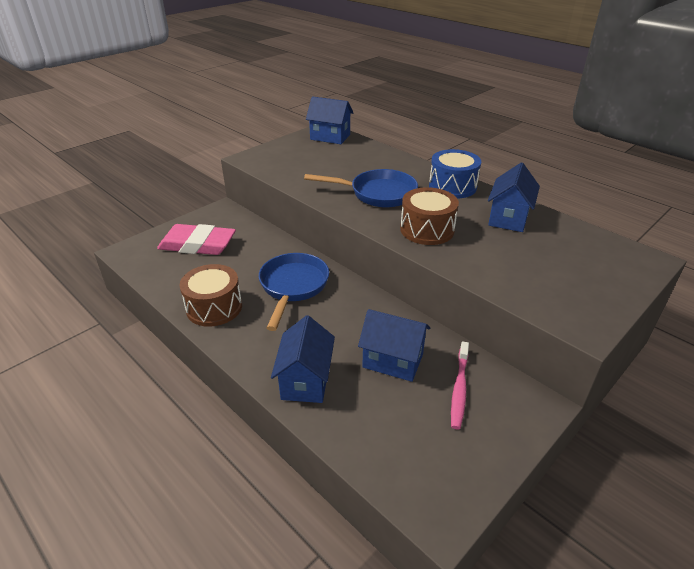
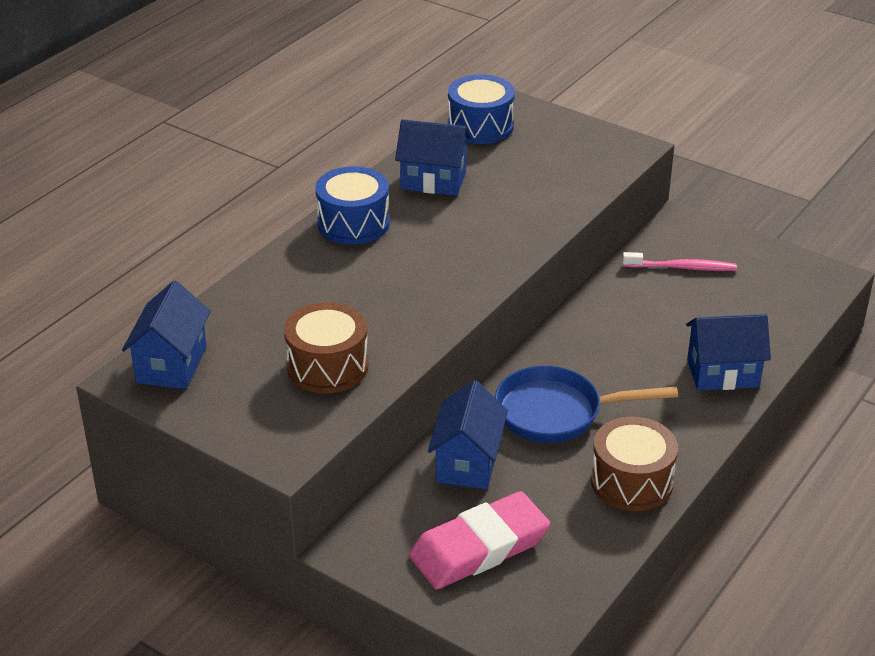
camera: 100 degrees left, 0 degrees up
(197, 244) = (479, 547): pink eraser -> pink eraser turned 60 degrees clockwise
(378, 193) = (393, 289): blue pan -> none
(393, 360) = (662, 313): blue house -> blue house (467, 463)
(427, 230) = (483, 241): brown drum -> brown drum (327, 366)
(598, 246) = (480, 126): none -> blue drum

